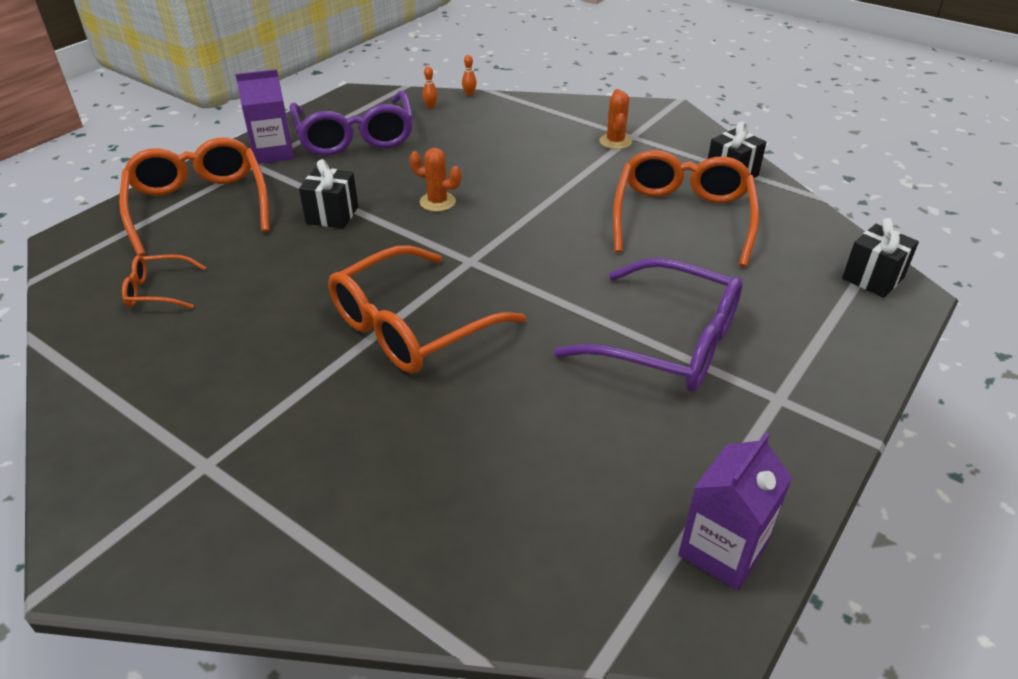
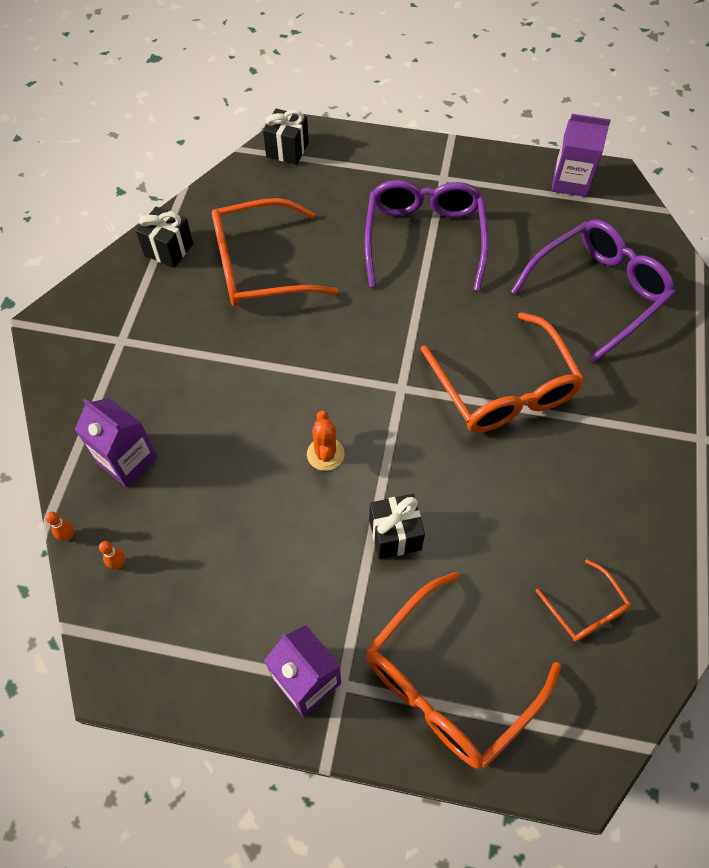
camera: 115 degrees left, 20 degrees up
(355, 137) = (229, 608): purple glasses -> purple glasses (598, 291)
(410, 327) = (504, 390): orange glasses -> orange glasses turned 45 degrees clockwise
(511, 121) = (127, 460): none -> purple carton
(615, 142) = (139, 350): orange cactus -> none

